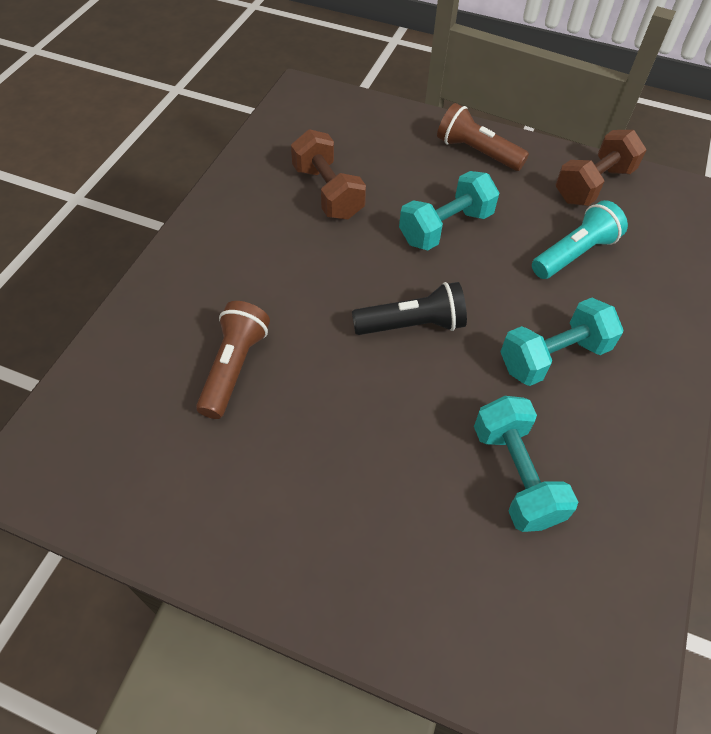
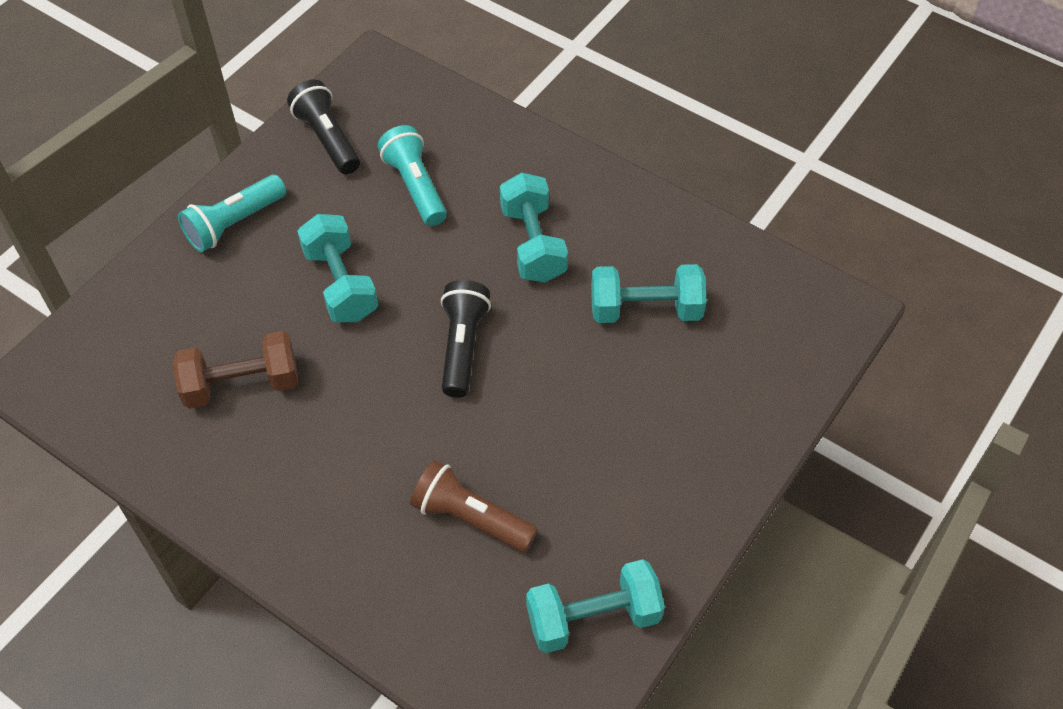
camera: 75 degrees left, 0 degrees up
(142, 488) = (593, 618): none -> turquoise dumbbell
(477, 152) = (234, 223): brown flashlight -> turquoise flashlight
(593, 185) = (327, 139): brown dumbbell -> black flashlight

